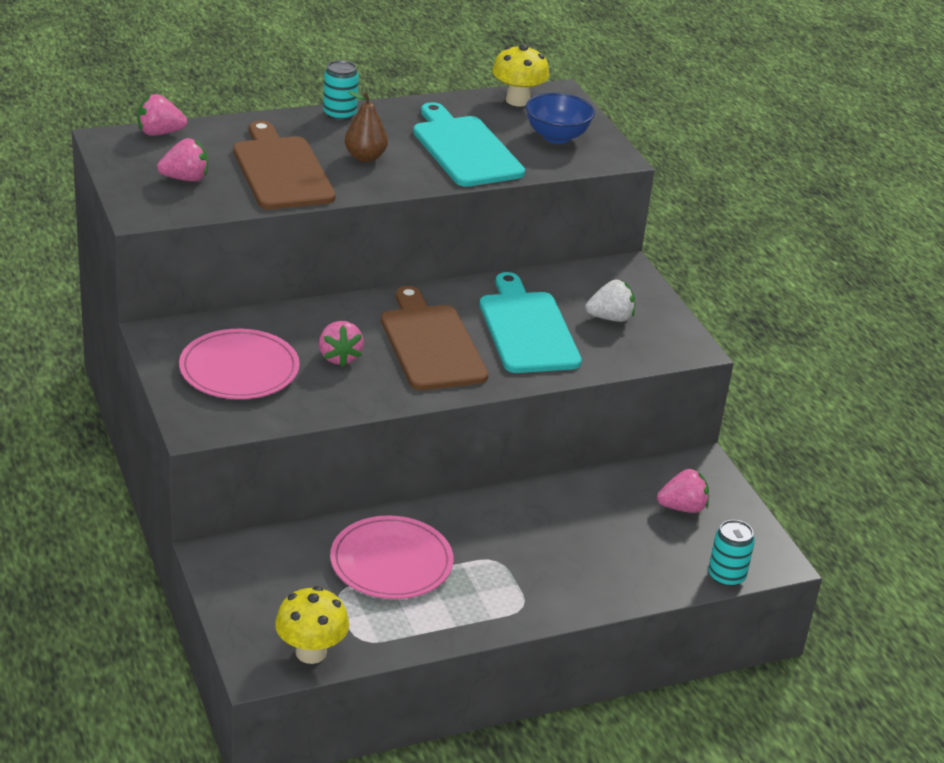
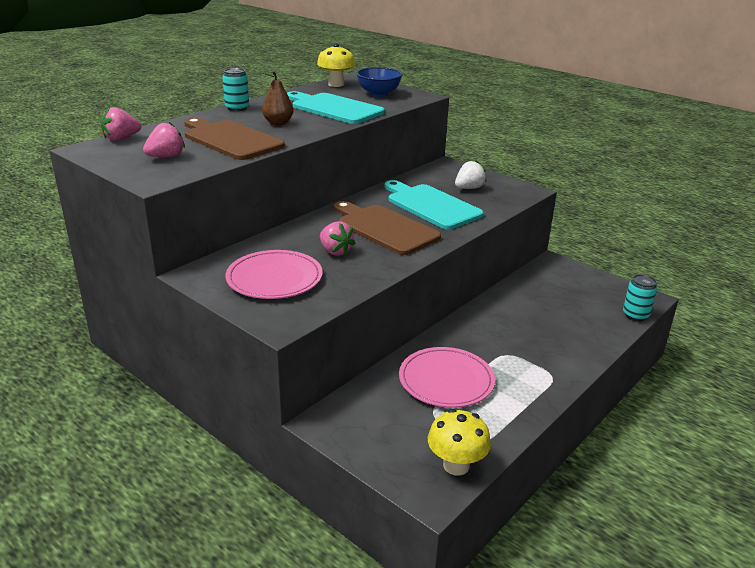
camera: 25 degrees left, 5 degrees down
(682, 508) = (570, 287): pink strawberry -> none

